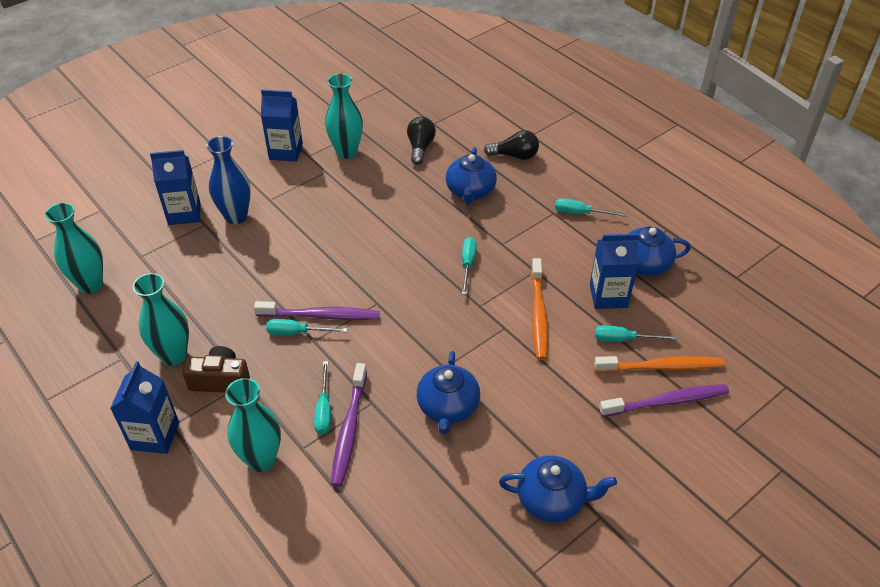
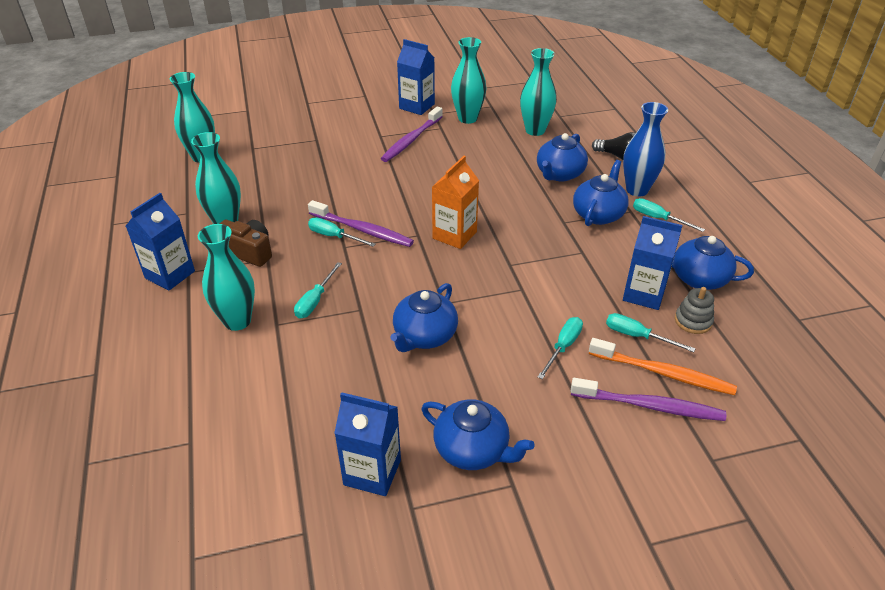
camera: 25 degrees right, 5 degrees down
(184, 213) = (306, 128): blue carton -> blue carton (372, 472)
(236, 216) = (344, 141): blue vase -> blue vase (637, 190)
(349, 429) = (325, 323): purple toothbrush -> purple toothbrush (411, 140)
(412, 291) = (454, 235): none -> orange carton
(420, 147) = (535, 130): black light bulb -> turquoise vase
(468, 264) = (519, 229): turquoise screwdriver -> turquoise screwdriver (563, 347)
(528, 225) = (598, 214): none -> blue teapot
(538, 314) = (562, 288): orange toothbrush -> none
(659, 308) = (693, 321): none -> grey stacking toy

